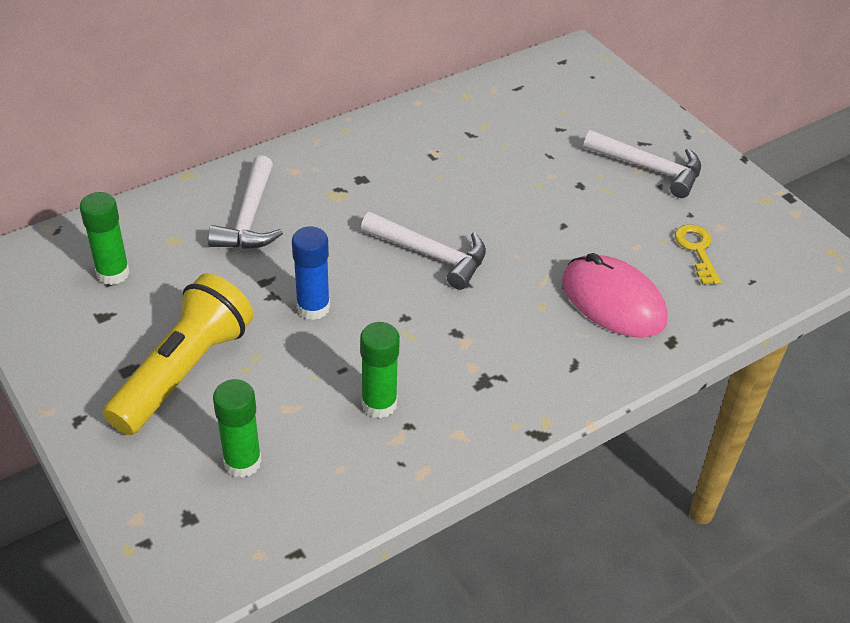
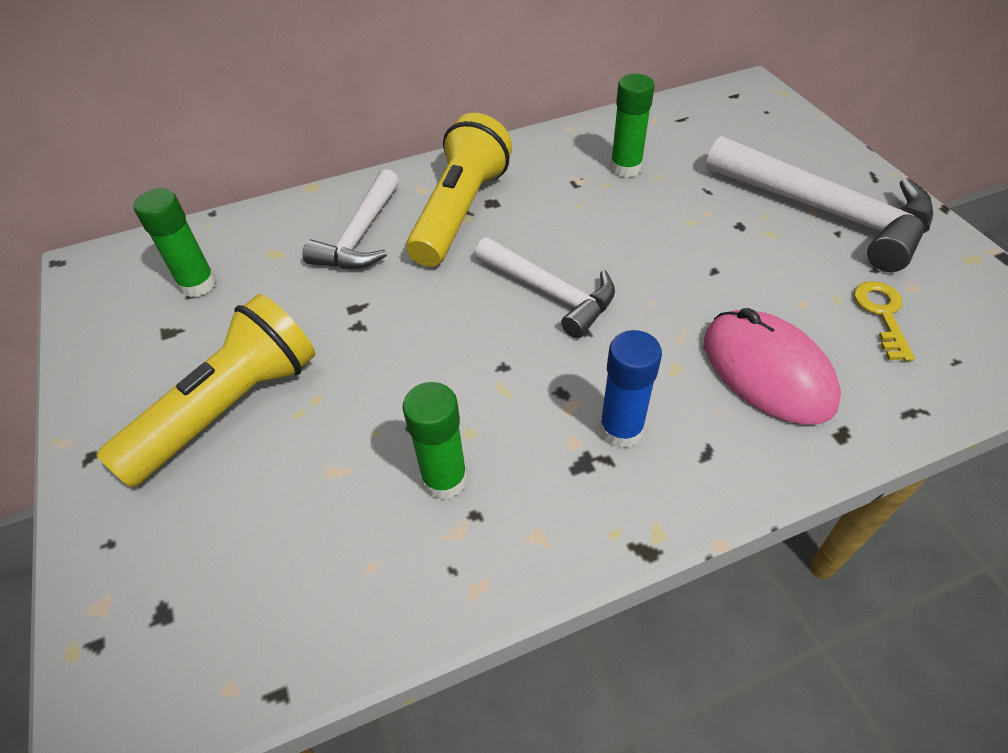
camera: 15 degrees right, 5 degrees up
(242, 462) = (254, 540): green glue stick -> green glue stick (625, 168)
(313, 307) = (399, 344): blue glue stick -> blue glue stick (621, 429)
(335, 189) = (460, 211): none -> yellow flashlight
(649, 169) = (826, 212): white hammer -> white hammer, size x1.58

